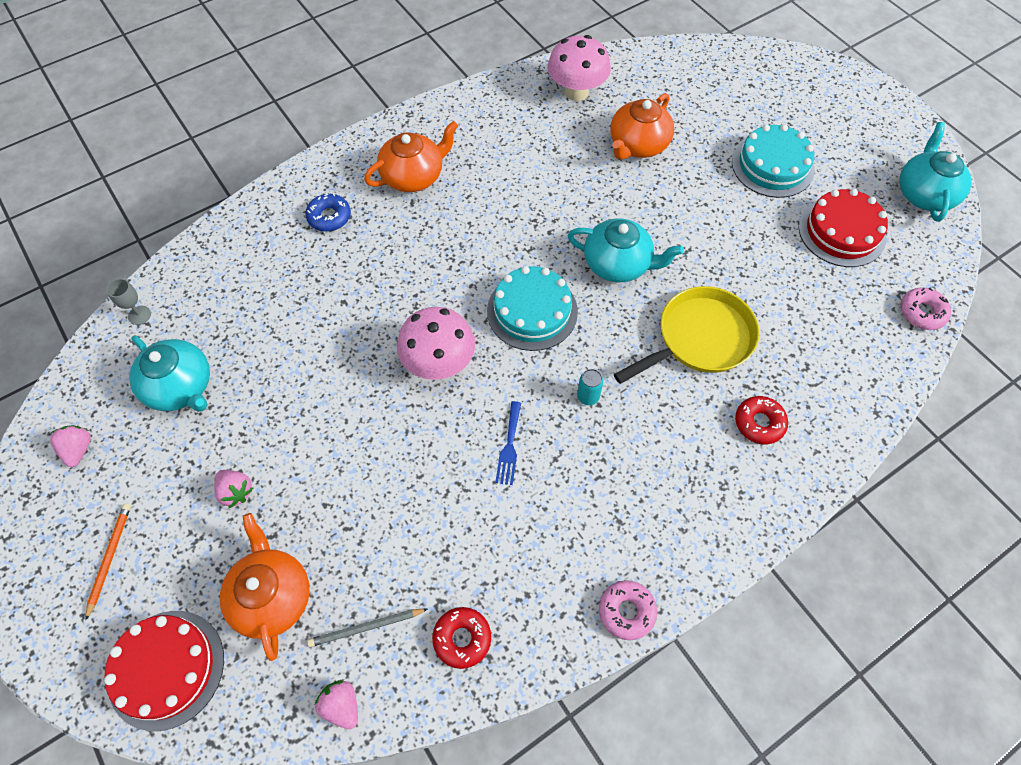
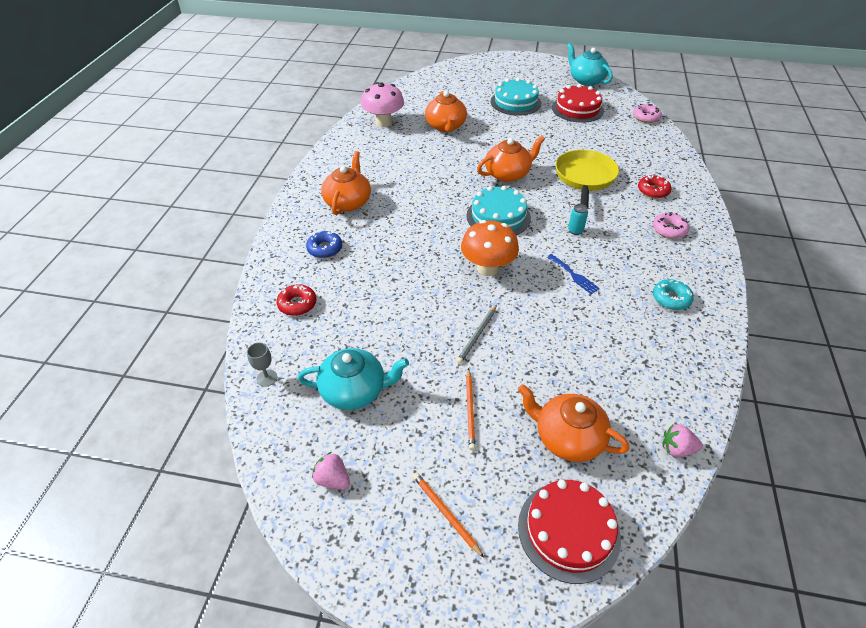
camera: 45 degrees left, 15 degrees down
(236, 492) = (470, 410): pink strawberry -> orange pencil
(366, 627) = (633, 405): grey pencil -> grey pencil (477, 335)
(439, 363) = (487, 268): pink mushroom -> orange mushroom
(462, 638) = (678, 367): red donut -> red donut (297, 304)
(569, 565) = (671, 299): none -> turquoise donut
(618, 264) = (508, 174): turquoise teapot -> orange teapot
(626, 611) = (718, 295): pink donut -> pink donut (669, 230)

